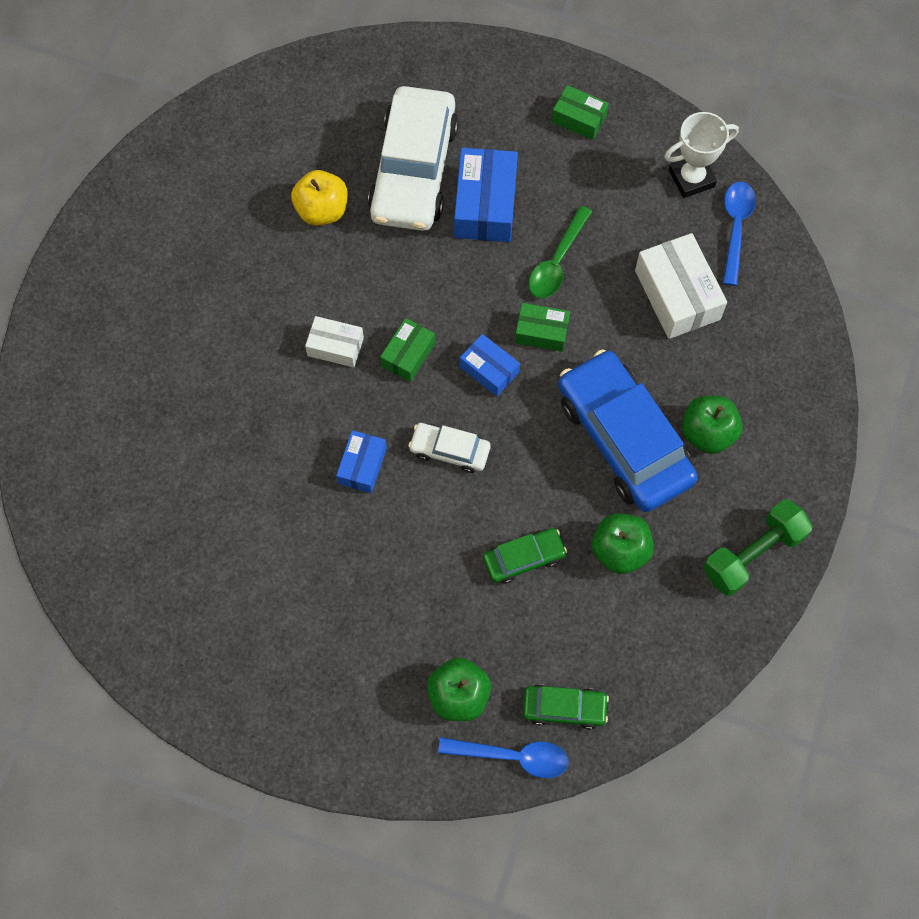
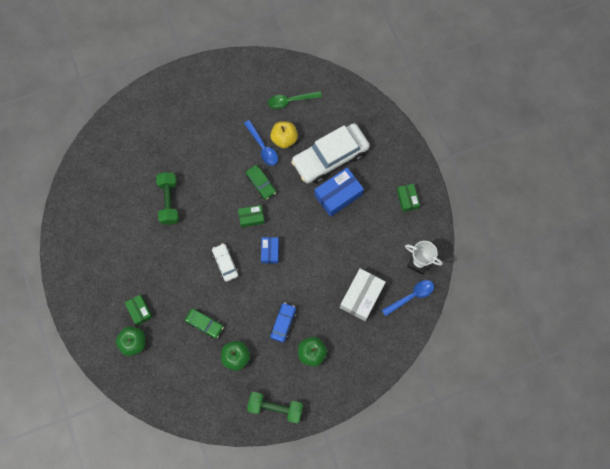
camera: 50 degrees right, 5 degrees up
(265, 457) = (169, 201): none -> green dumbbell
(335, 346) = (233, 189): white box -> none
(362, 466) = (193, 237): blue box -> none
(512, 756) = (126, 380): blue spoon -> blue spoon (263, 147)
(541, 332) = (302, 258): green box -> green box (139, 311)
(557, 262) = (337, 240): green spoon -> green spoon (290, 101)
(564, 708) = (158, 384): green car -> green car (261, 184)
(624, 438) = (283, 323): blue car -> blue car, size x0.47

